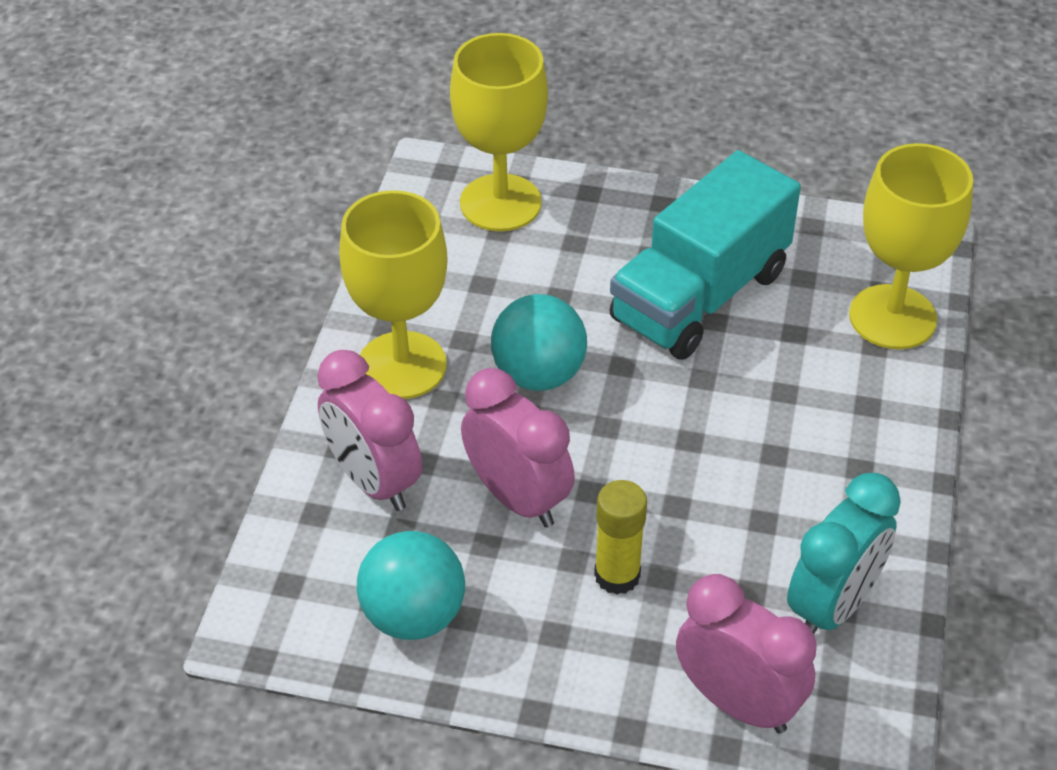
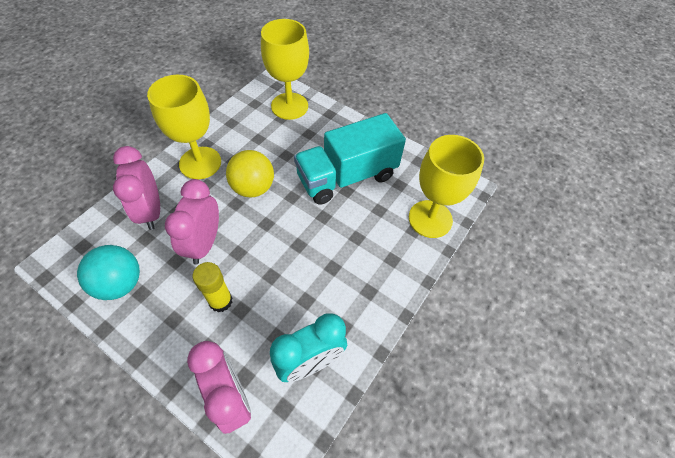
camera: 20 degrees right, 10 degrees up
(517, 498) = (204, 243): pink clock -> pink clock turned 150 degrees counterclockwise
(538, 374) = (253, 188): turquoise ball -> yellow ball

